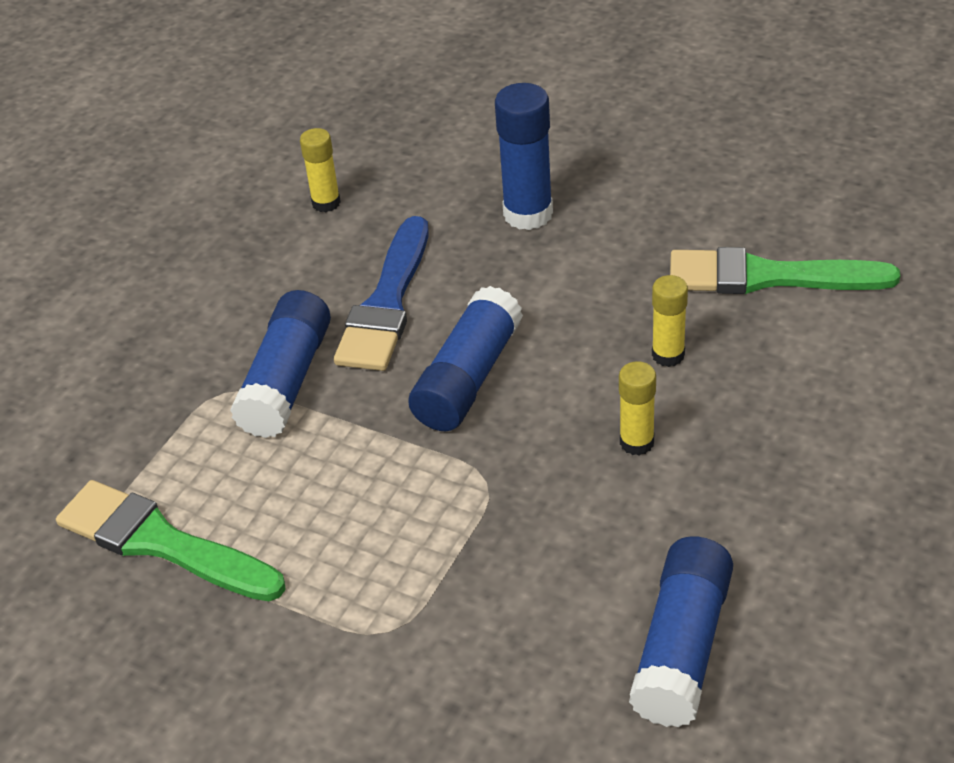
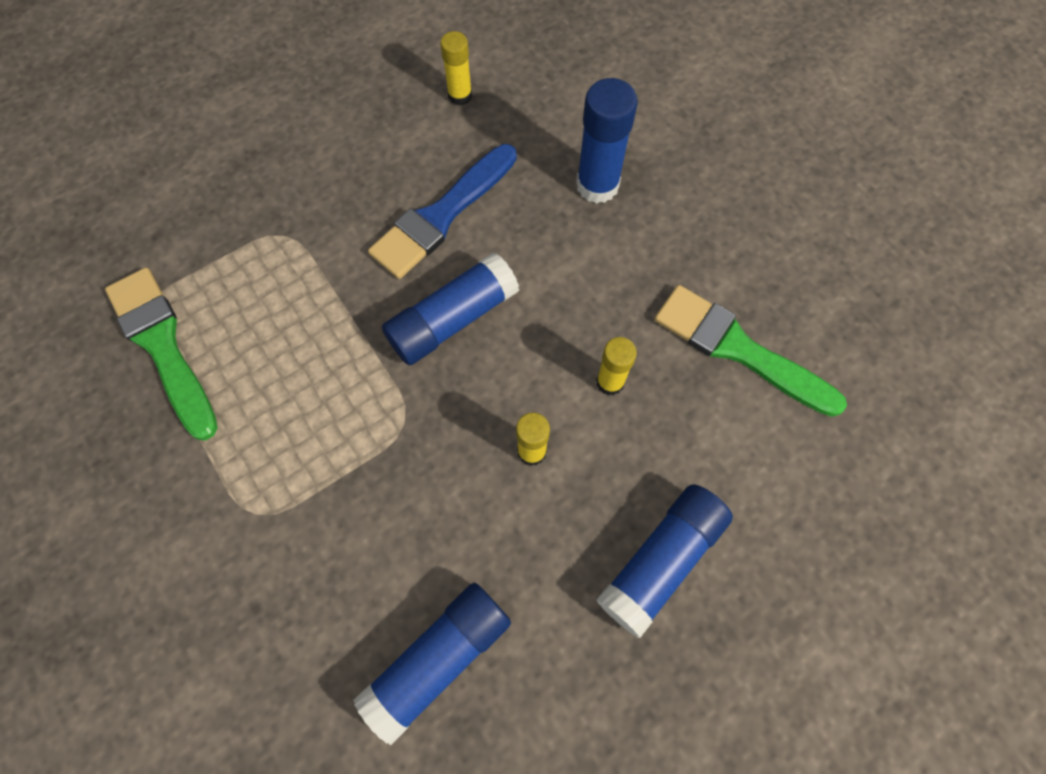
camera: 25 degrees right, 25 degrees up
(286, 381) = (329, 249): blue glue stick -> blue glue stick (661, 560)

